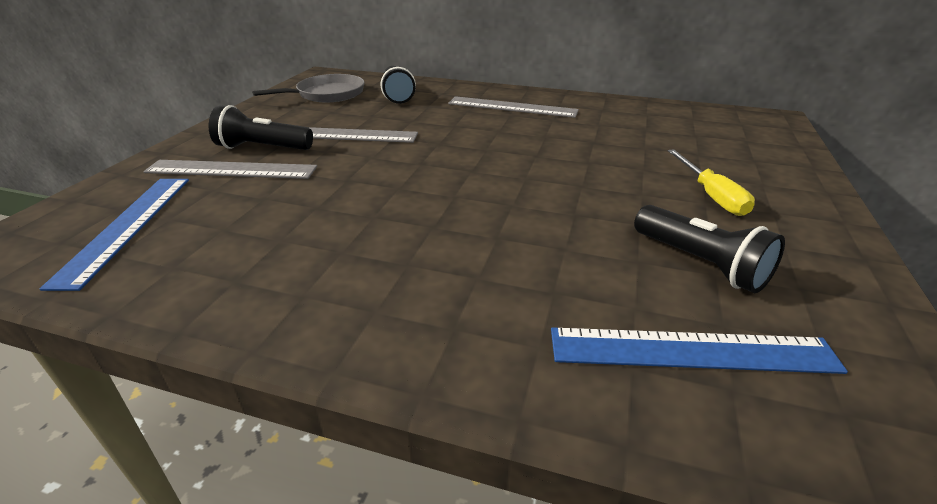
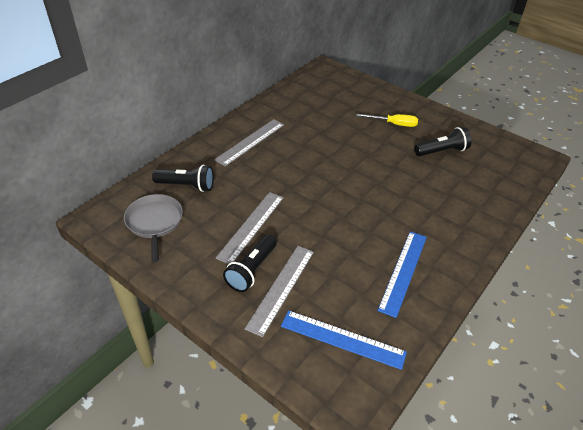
camera: 70 degrees left, 10 degrees up
(691, 350) = (487, 176): blue ruler -> blue ruler (403, 271)

